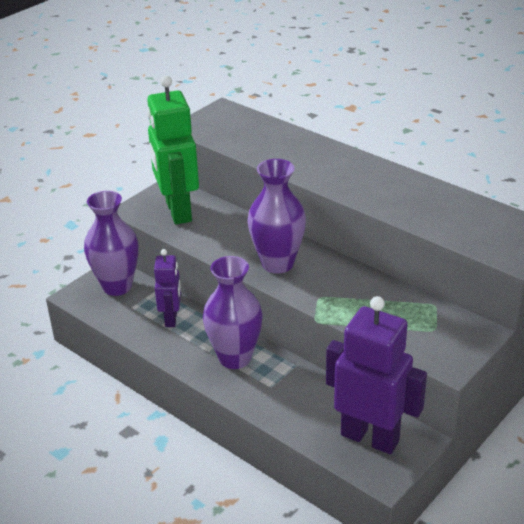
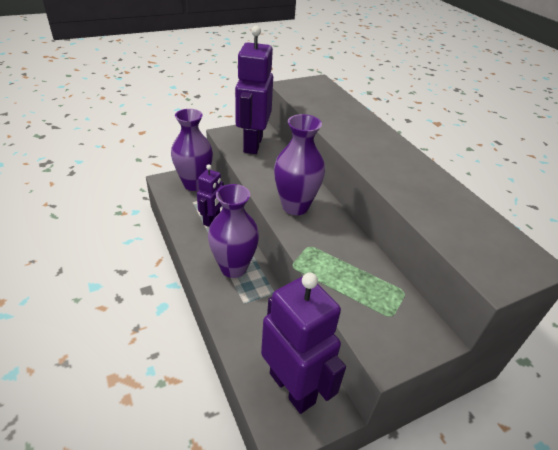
camera: 20 degrees right, 5 degrees up
(177, 211) = (252, 144): green robot -> purple robot

